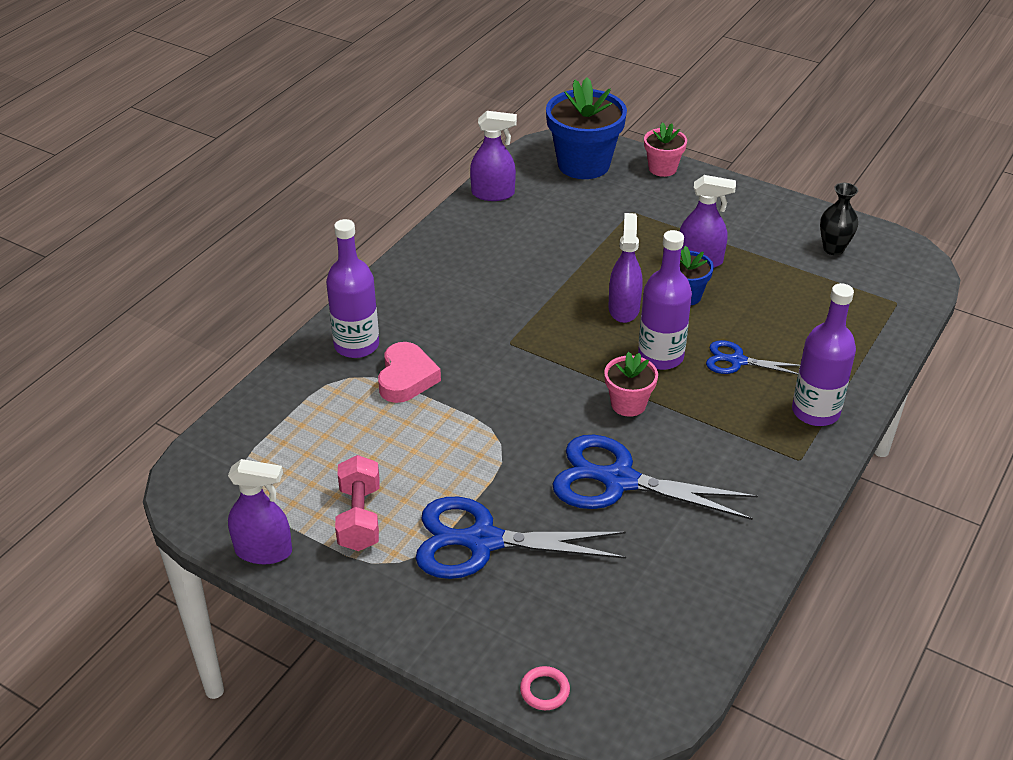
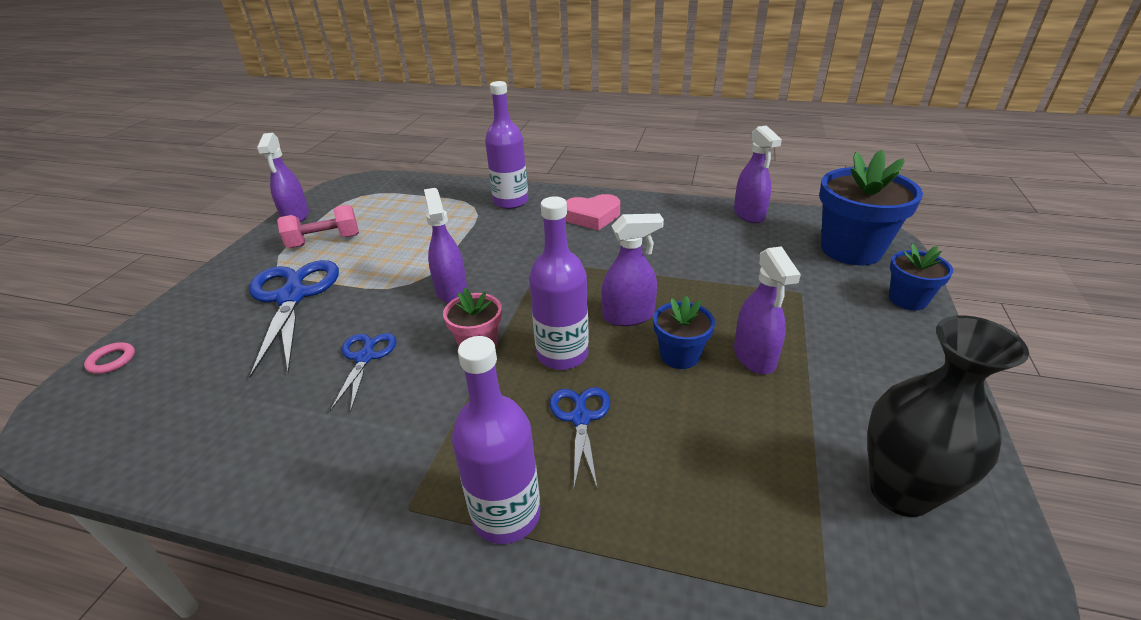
camera: 75 degrees right, 5 degrees down
(406, 378) = (480, 227): pink heart -> pink heart (592, 216)
(530, 413) = (451, 290): none -> purple spray bottle
(617, 480) = (365, 357): blue scissors -> blue scissors, size x0.54
(662, 168) = (907, 299): pink flower pot -> blue flower pot
(833, 249) = (900, 491): black vase -> black vase, size x1.70

